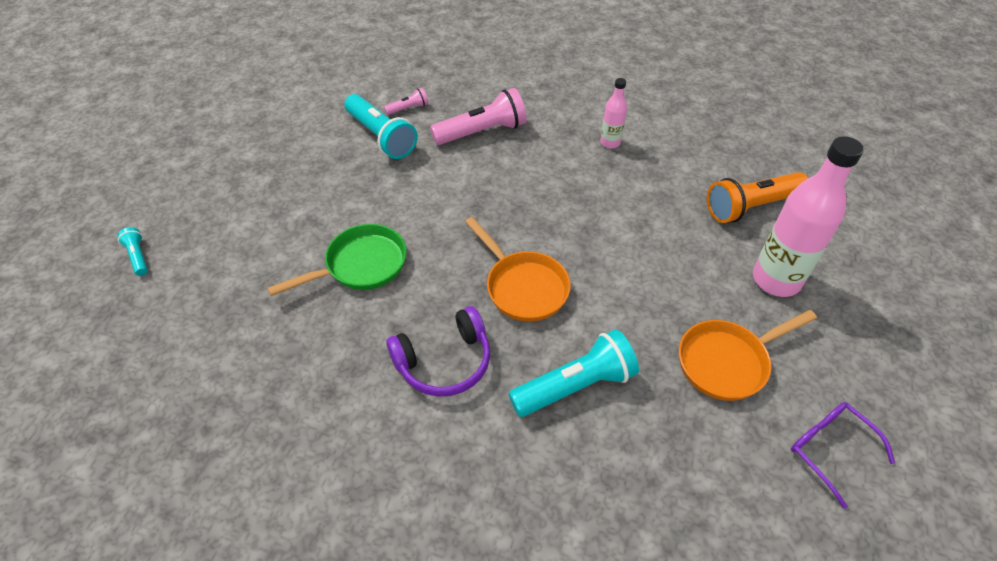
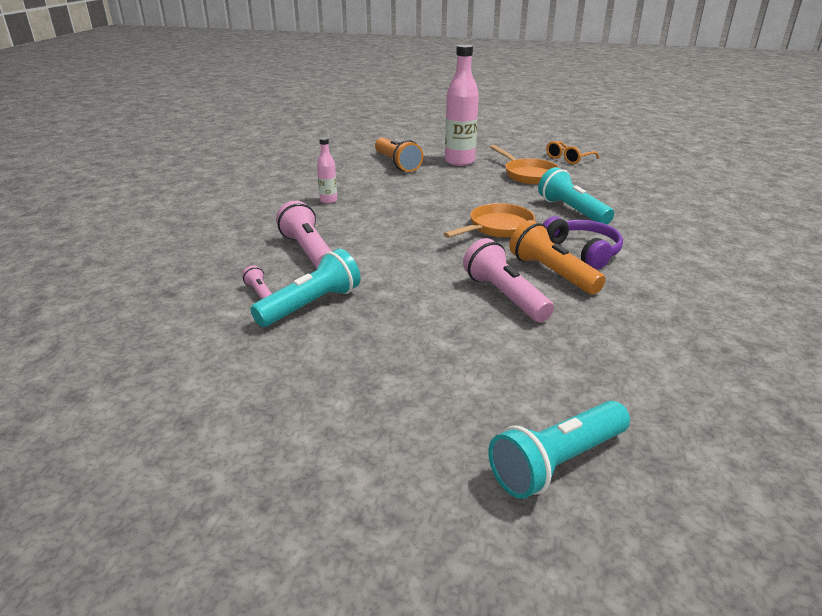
camera: 95 degrees left, 20 degrees down
(138, 256) = (557, 463): turquoise flashlight -> turquoise flashlight, size x2.08
(360, 265) = (504, 296): green pan -> pink flashlight
(397, 316) = (551, 273): none -> orange flashlight
(829, 449) = (568, 158): purple glasses -> orange glasses

